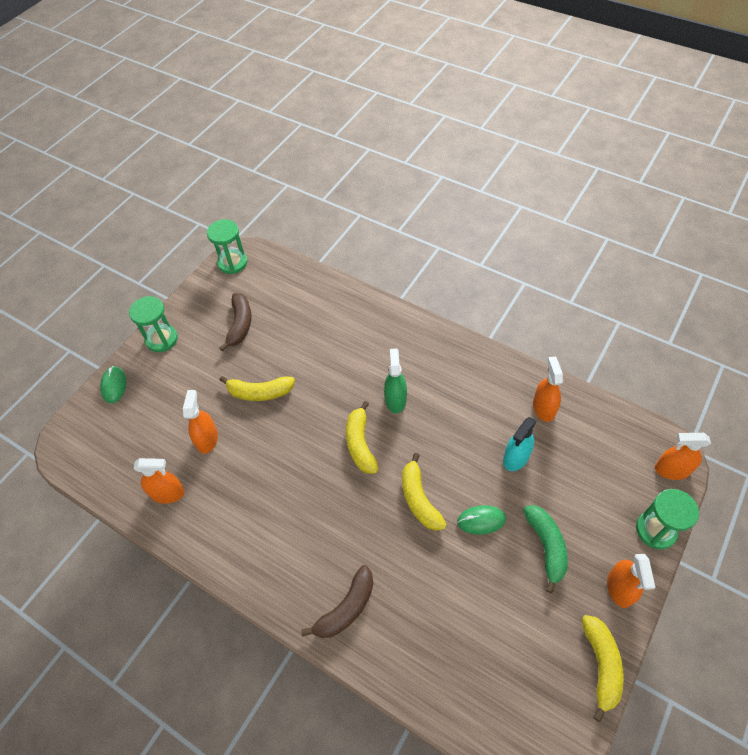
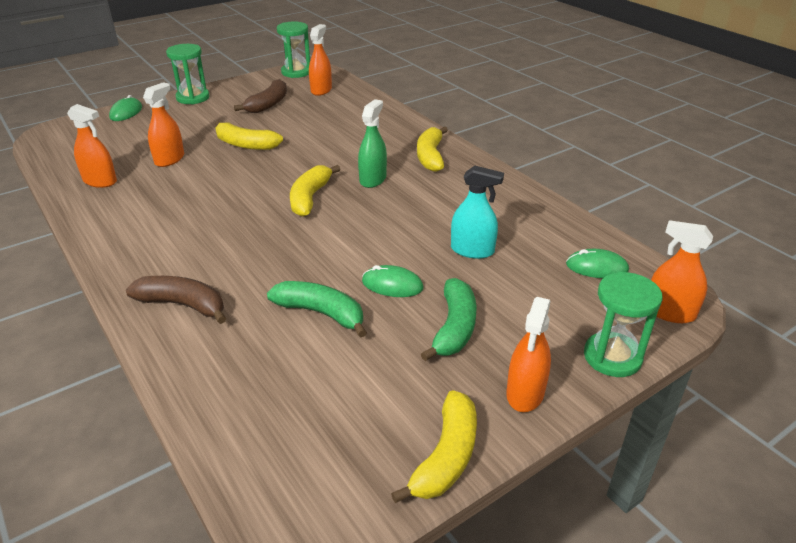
camera: 20 degrees right, 20 degrees down
(346, 608) = (183, 305): brown banana -> brown banana turned 135 degrees counterclockwise
(419, 499) = (336, 250): yellow banana -> yellow banana (430, 156)
(450, 572) = (321, 313): none -> green banana
(516, 458) = (472, 250): turquoise spray bottle -> turquoise spray bottle turned 135 degrees counterclockwise
(543, 408) = (534, 224): orange spray bottle -> orange spray bottle (321, 90)
(607, 441) = (596, 267): none -> green mouse

